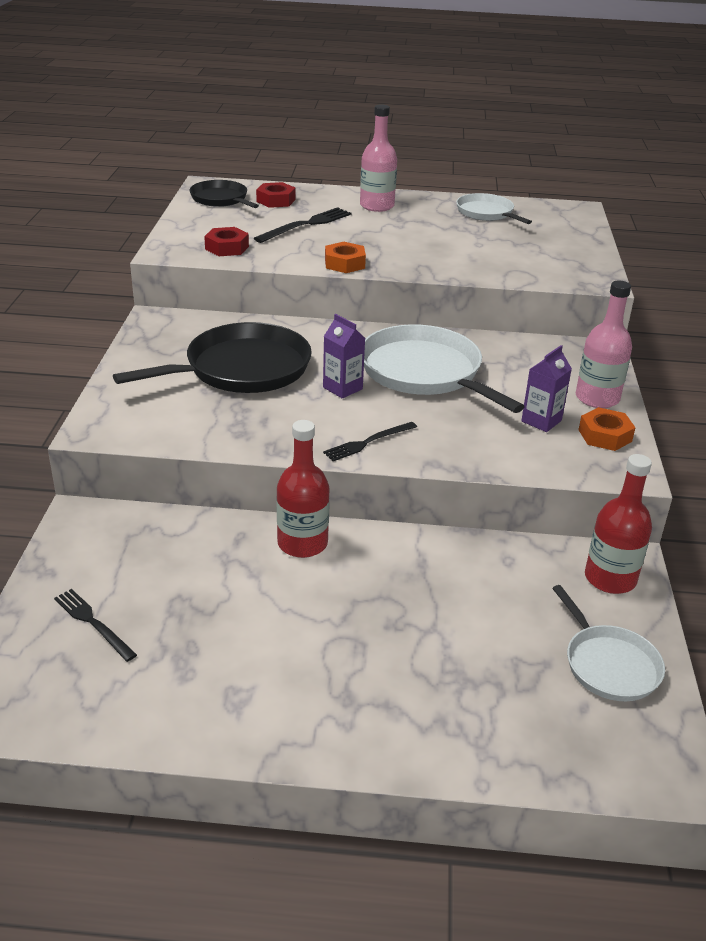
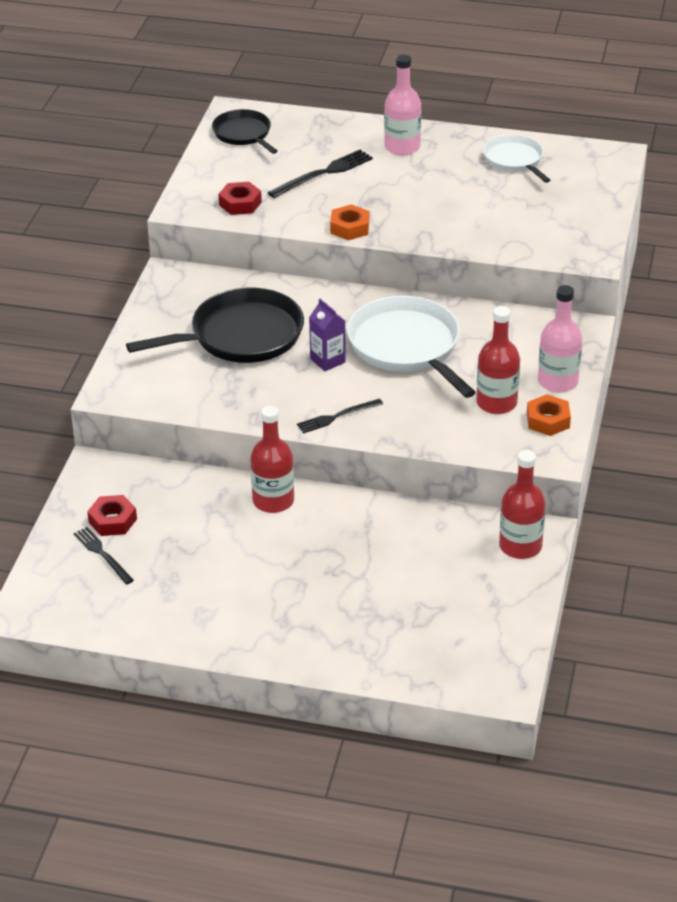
camera: 10 degrees right, 5 degrees up
(276, 200) = (299, 137): red nut -> red nut (112, 521)
(541, 421) = (496, 403): purple carton -> red bottle
(608, 664) = (490, 612): white pan -> none

